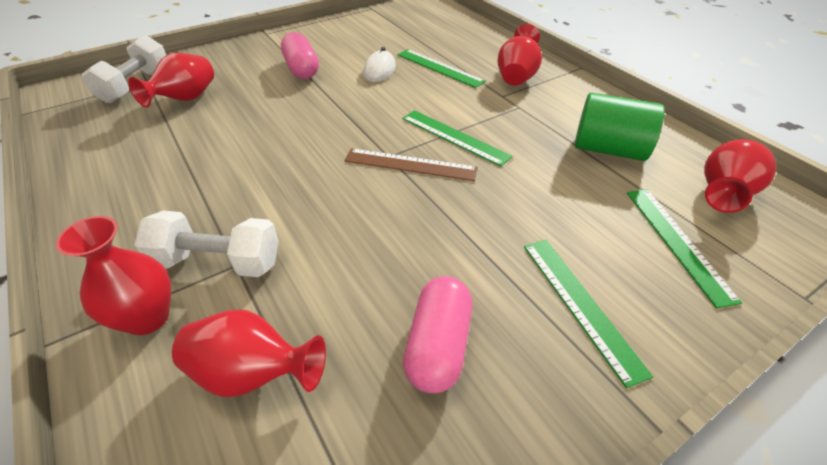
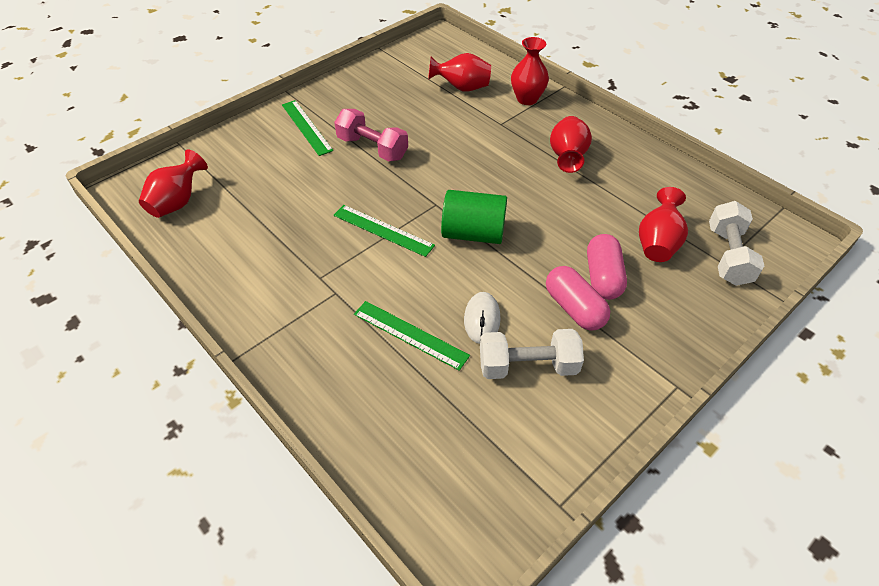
camera: 170 degrees right, 5 degrees up
(218, 262) = (512, 124): white dumbbell -> white dumbbell (528, 366)
(410, 165) = (416, 198): brown ruler -> none
(438, 346) = (380, 105): pink capsule -> pink capsule (603, 277)
(460, 244) = (372, 148): none -> pink dumbbell
(516, 77) = (316, 329): red vase -> red vase (567, 157)
(608, 149) = (248, 233): green cylinder -> green cylinder (473, 233)
(677, 242) = (234, 164): green ruler -> none

